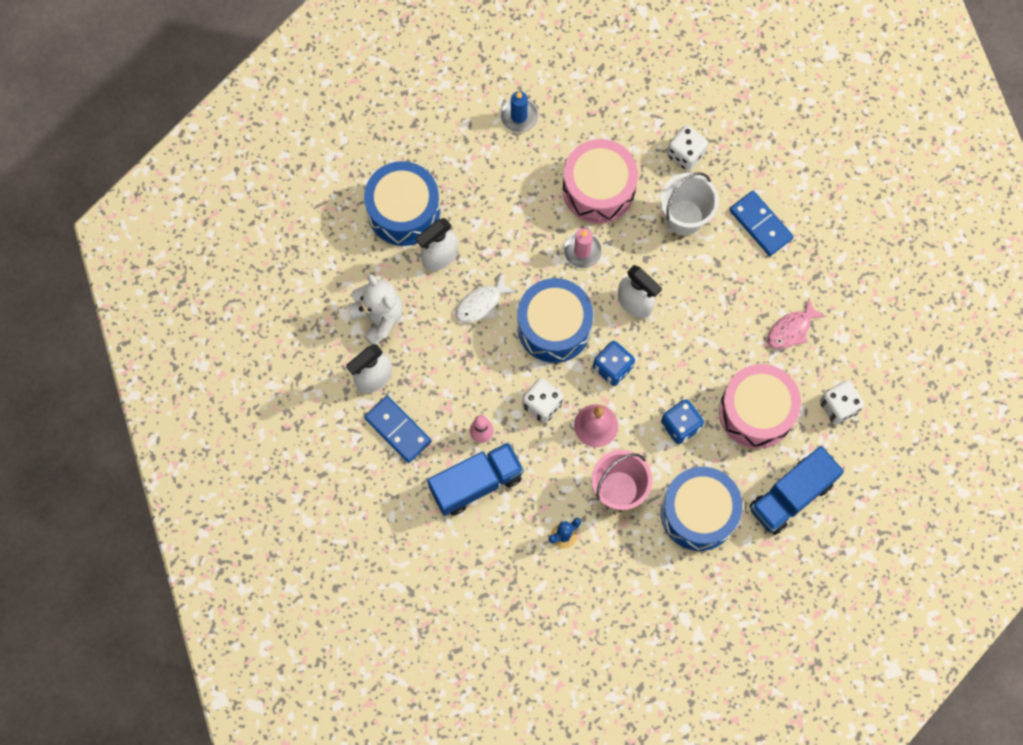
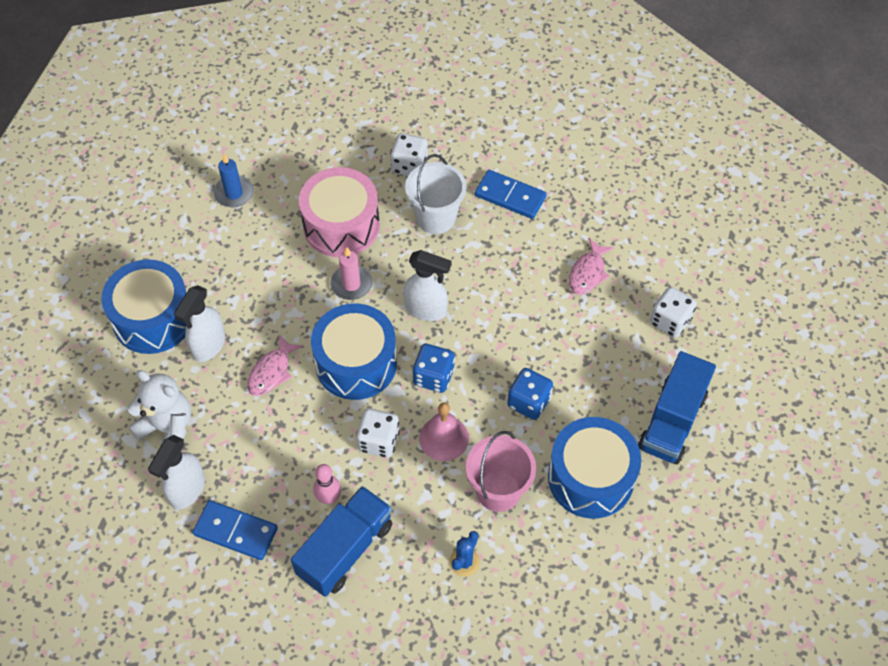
camera: 25 degrees left, 15 degrees down
(481, 304) = (271, 372): white fish -> pink fish
(756, 412) = (595, 358): pink drum -> none

